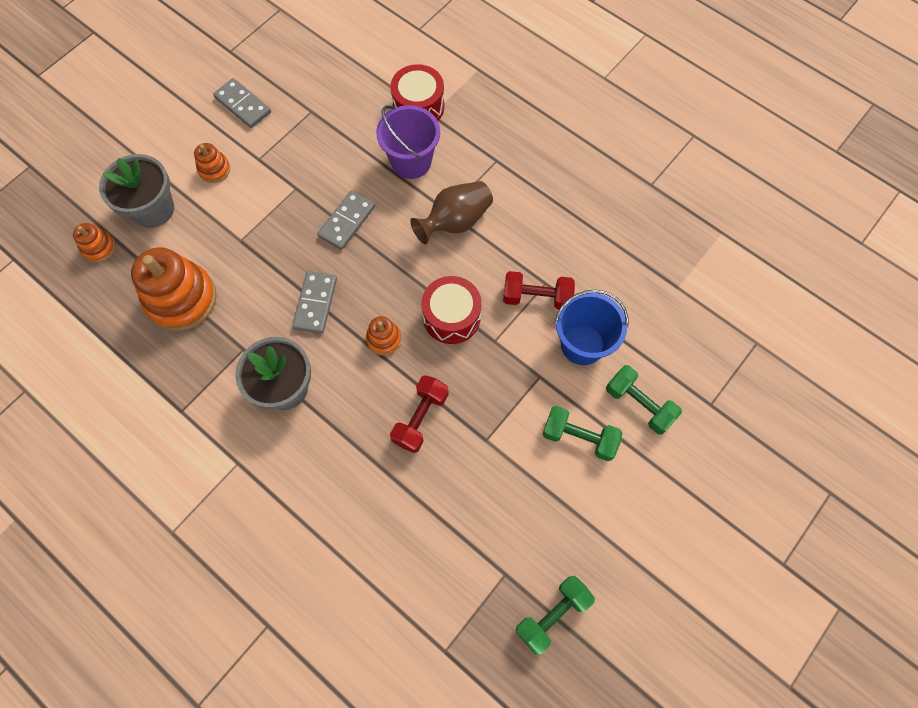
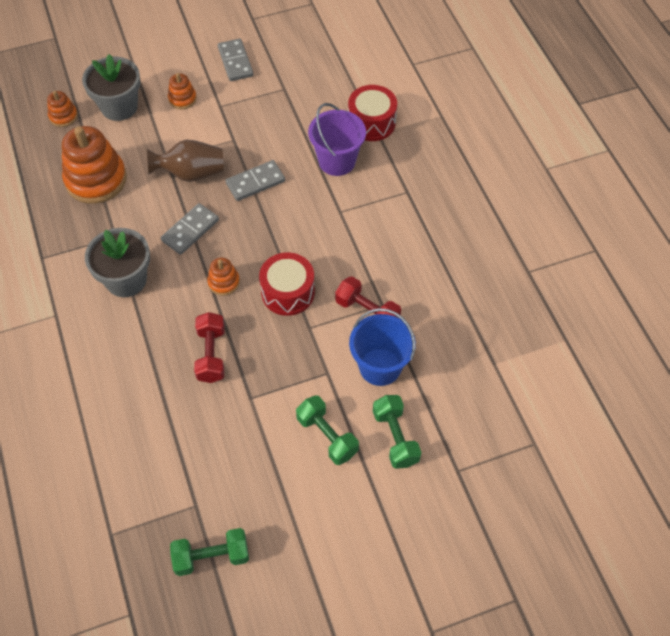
camera: 30 degrees right, 10 degrees down
(420, 418) = (211, 354): red dumbbell -> red dumbbell turned 60 degrees counterclockwise
(455, 221) = (340, 222): brown vase -> brown vase (191, 173)

